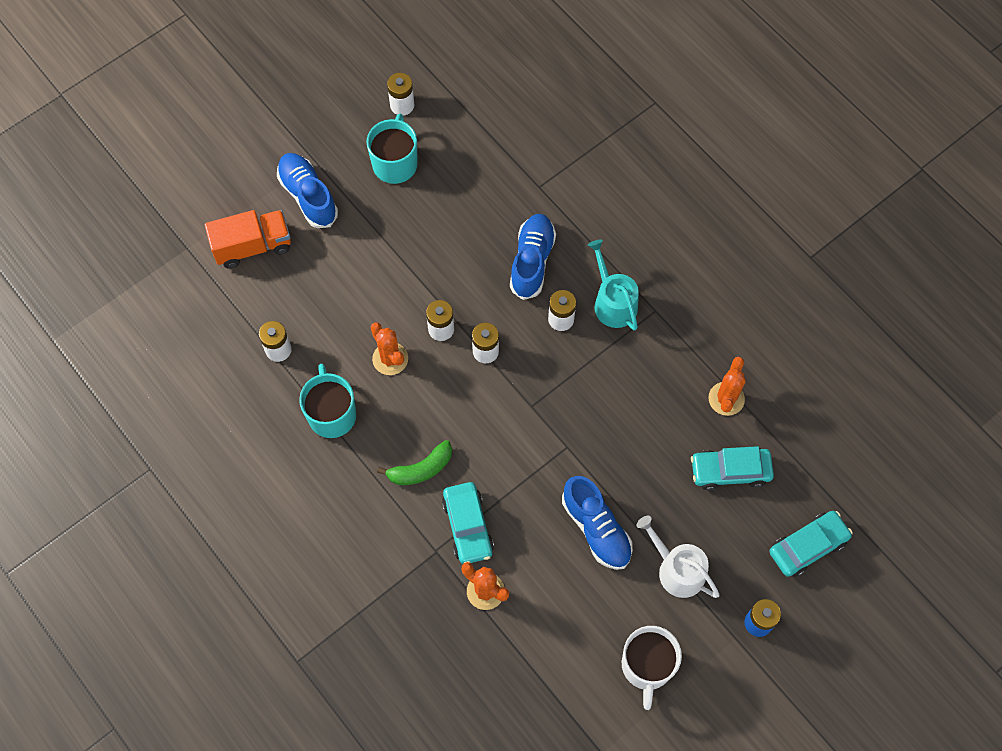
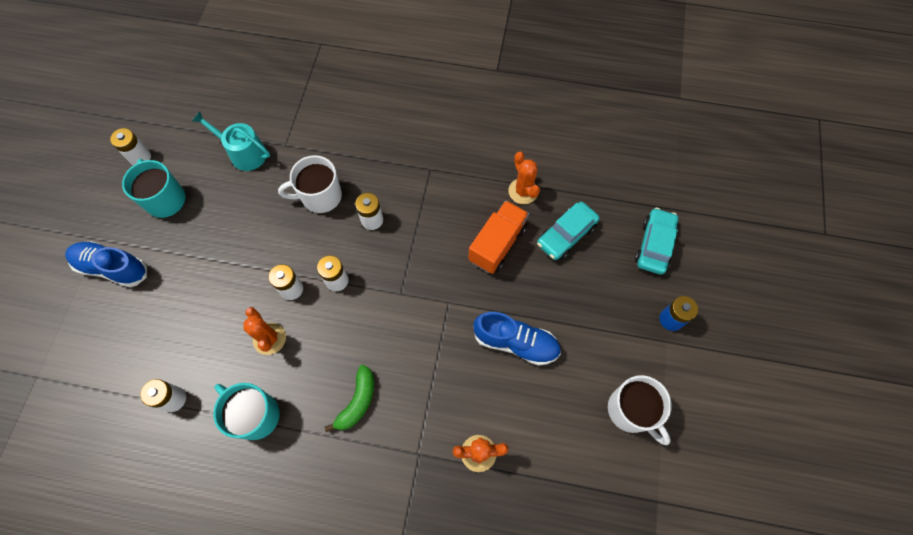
camera: 40 degrees left, 0 degrees up
(253, 246) = (93, 336): orange truck -> orange truck (497, 244)
(390, 359) = (269, 338): orange cactus -> orange cactus turned 45 degrees clockwise
(468, 526) = (426, 415): turquoise car -> none
(532, 261) = (320, 196): blue shoe -> white mug
(613, 302) = (398, 184): turquoise watering can -> turquoise watering can (244, 153)
(677, 569) = (591, 327): white watering can -> none

